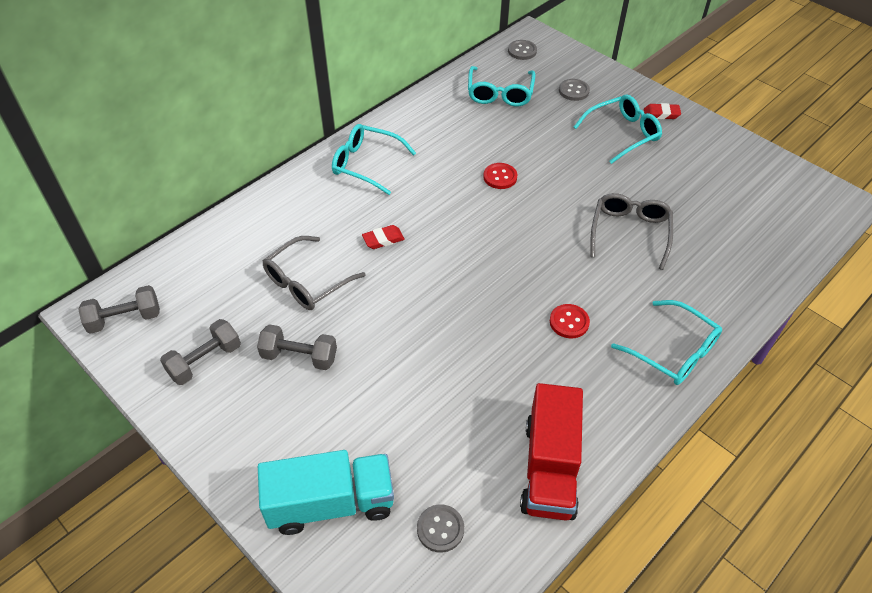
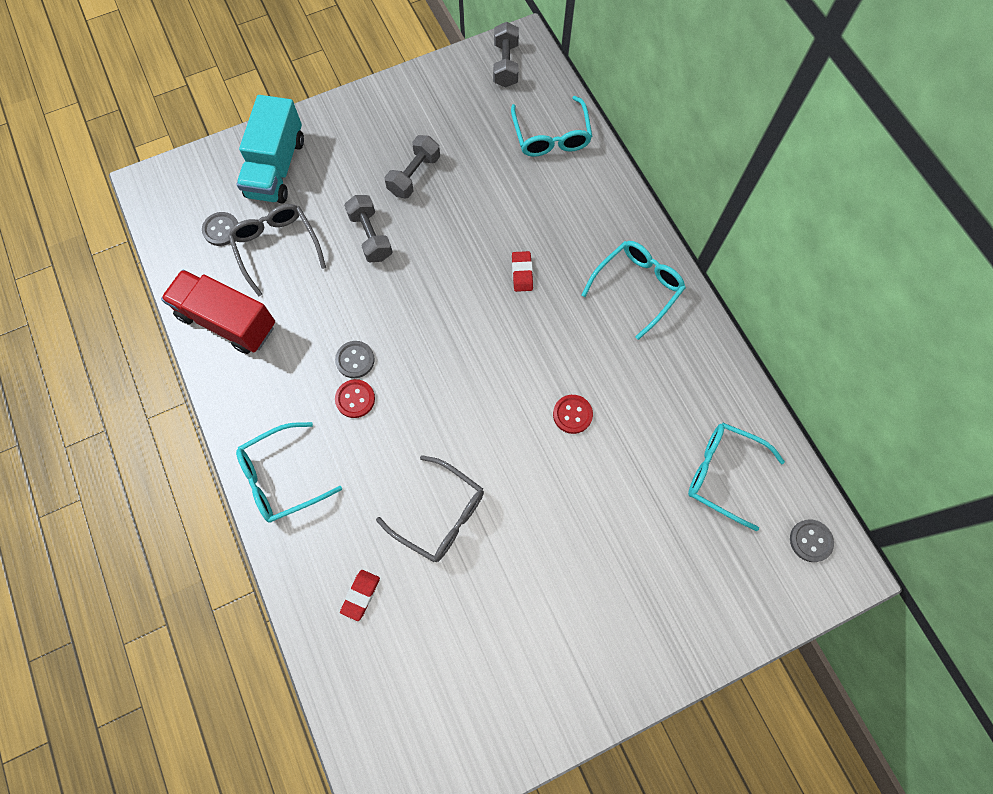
camera: 110 degrees right, 20 degrees up
(205, 361) = (439, 111): grey dumbbell -> grey dumbbell (371, 236)
(307, 282) = (493, 198): grey glasses -> grey glasses (277, 247)
(573, 91) = (704, 571): grey button -> grey button (355, 360)
(622, 134) = (601, 592): turquoise glasses -> turquoise glasses (551, 136)
(661, 114) = (624, 666): red eraser -> red eraser (360, 595)

